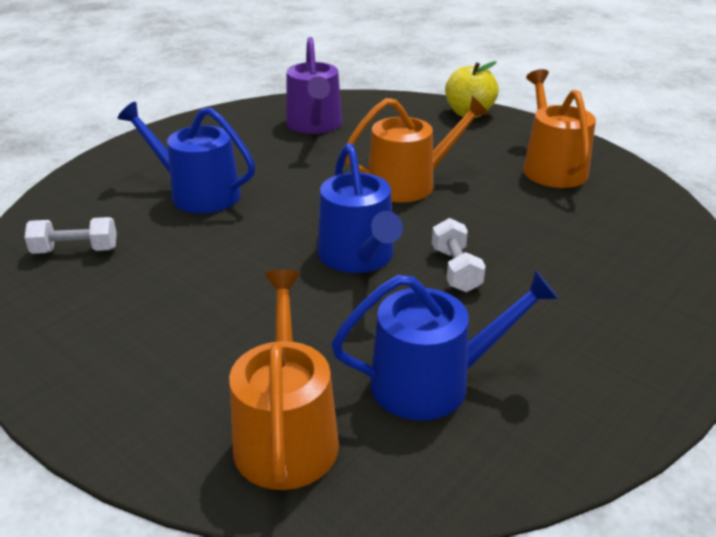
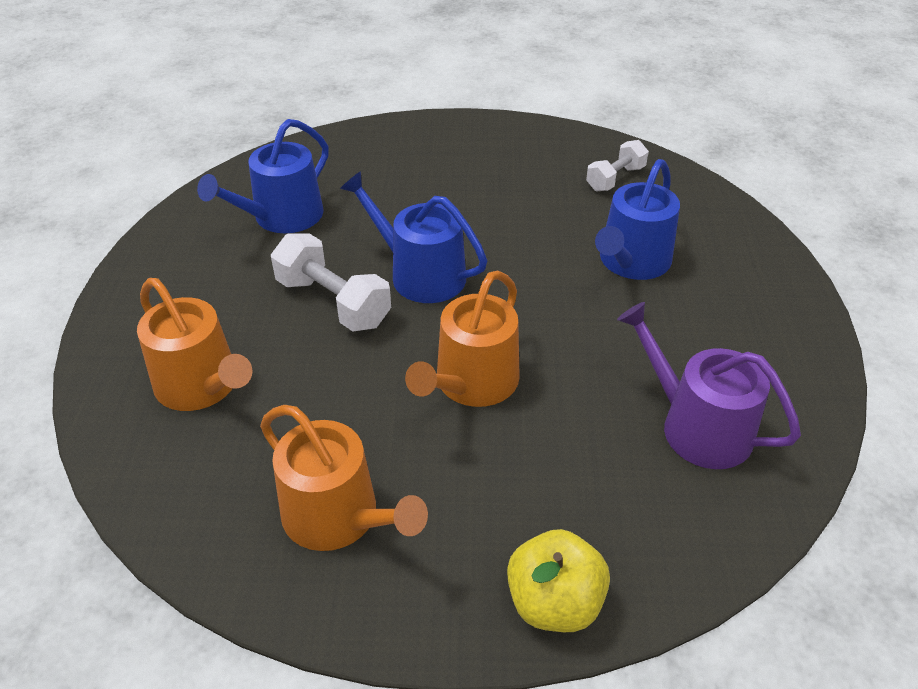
camera: 140 degrees right, 10 degrees up
(198, 193) = (631, 262): blue watering can -> blue watering can turned 135 degrees clockwise
(286, 433) = (337, 161): orange watering can -> orange watering can (202, 386)
(455, 270) = (333, 302): white dumbbell -> white dumbbell, size x1.56

